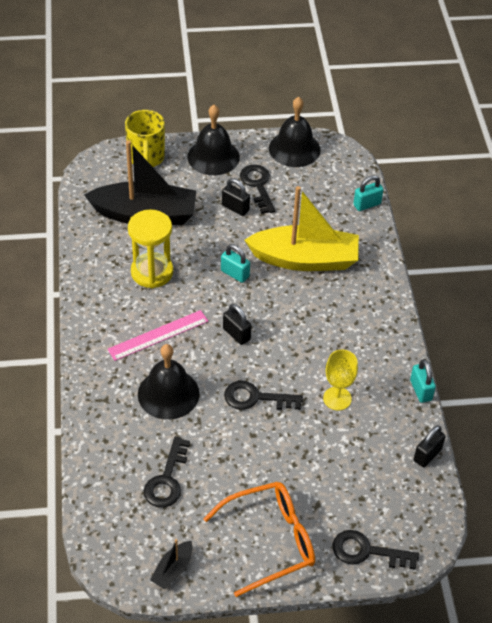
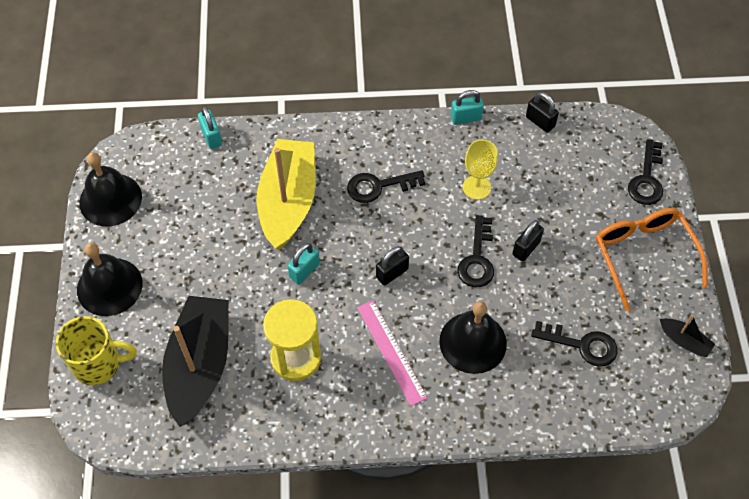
camera: 85 degrees left, 10 degrees up
(235, 208) = (201, 266): black padlock -> black padlock (526, 248)
(258, 185) = (166, 241): black key -> black key (378, 186)

